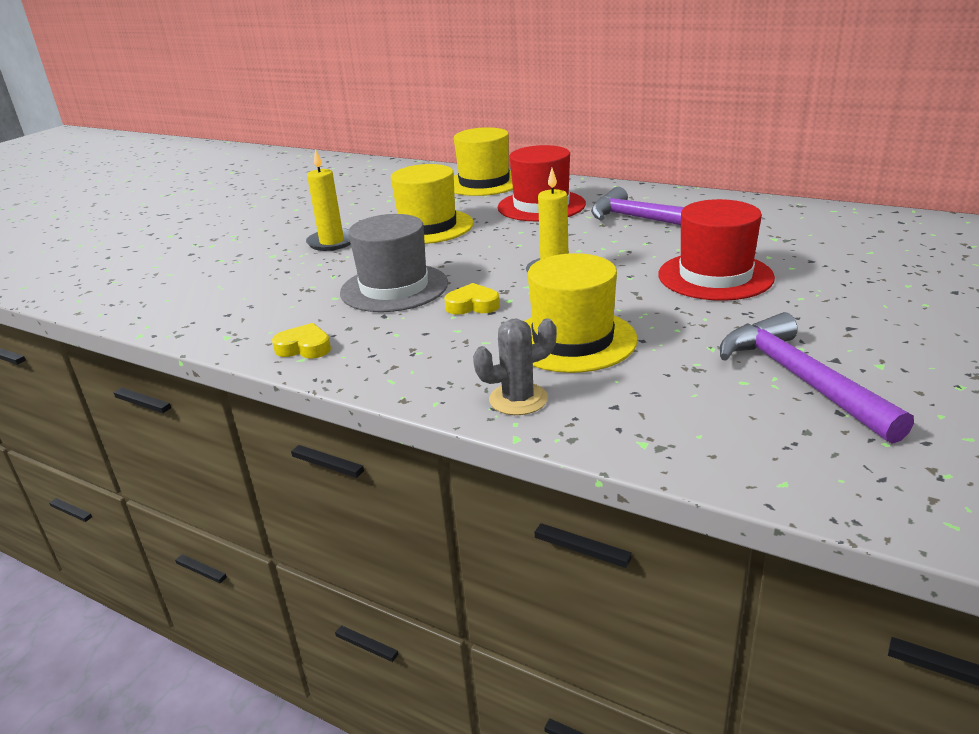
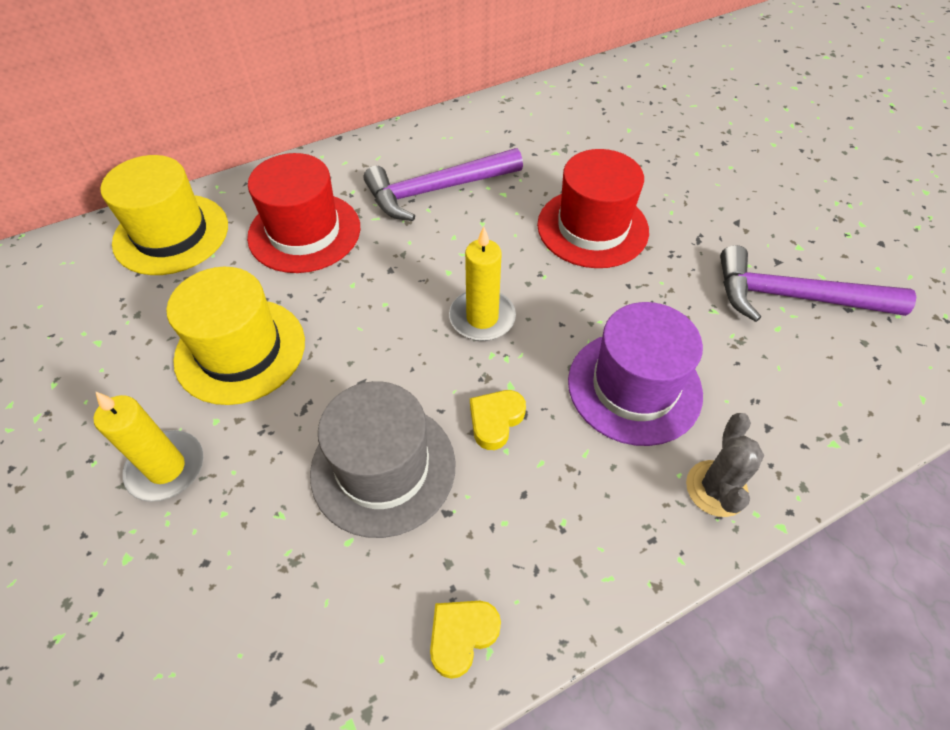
camera: 60 degrees left, 25 degrees up
(573, 340) = (634, 387): yellow hat -> purple hat

